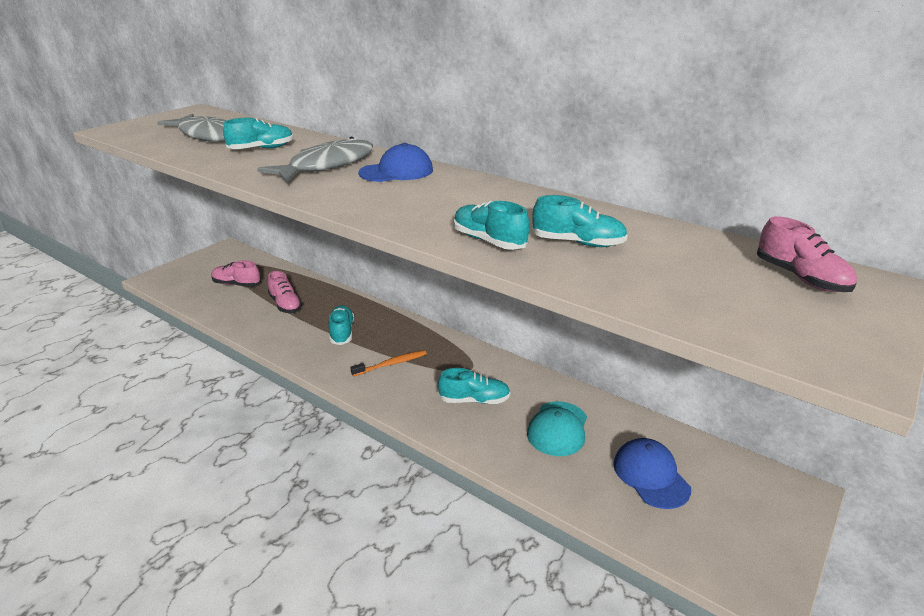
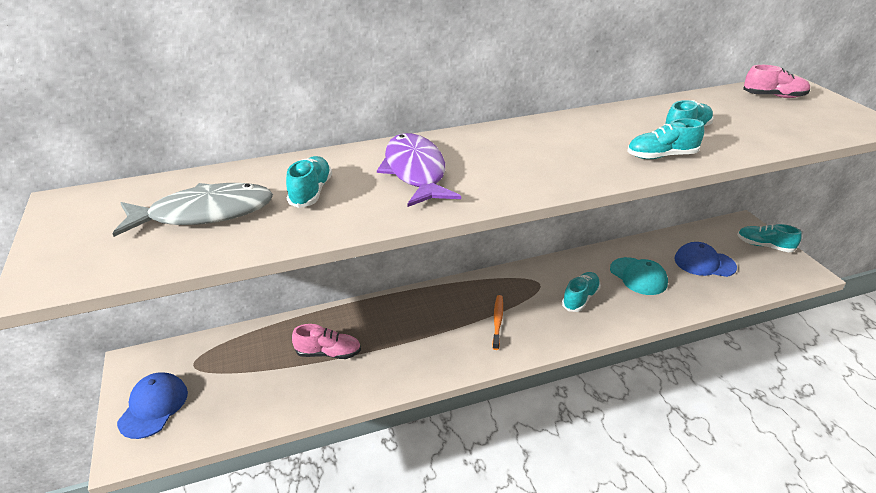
camera: 55 degrees left, 5 degrees up
(237, 284) = (239, 377): pink shoe -> none
(327, 165) = (415, 172): grey fish -> purple fish
(342, 332) = (420, 332): turquoise shoe -> turquoise shoe (764, 246)
(396, 171) = (474, 147): blue cap -> blue cap (153, 407)

